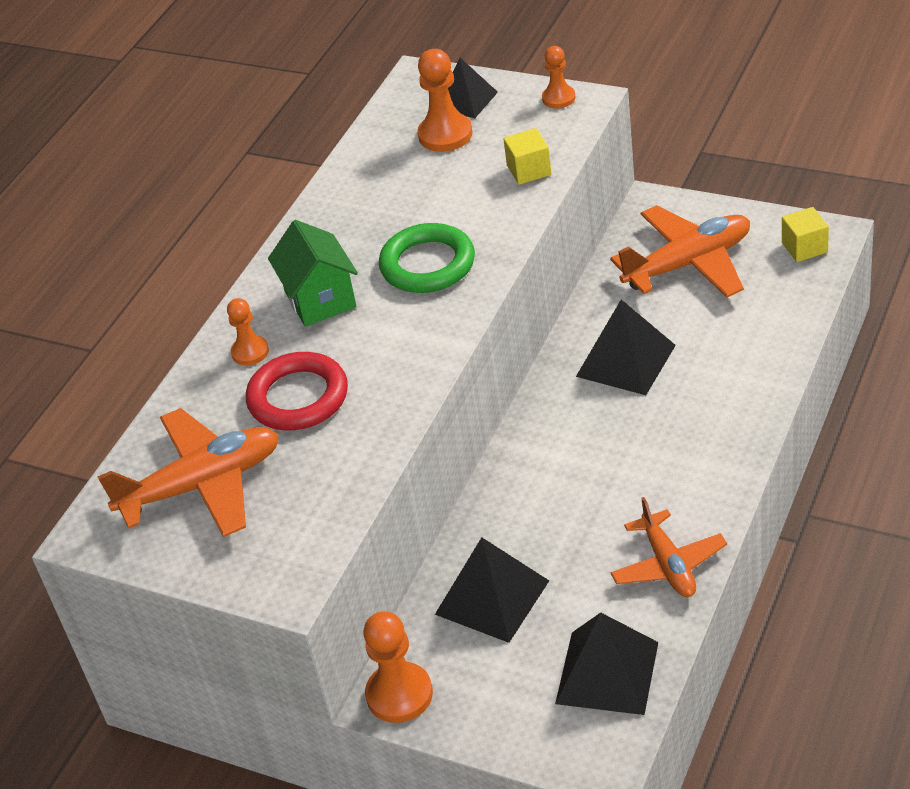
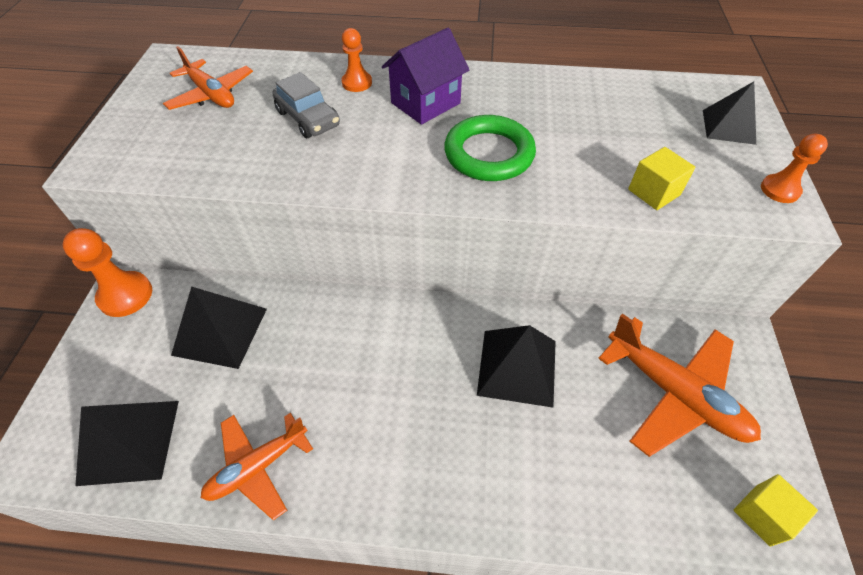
camera: 65 degrees right, 10 degrees up
(202, 485) = (211, 95): orange plane -> orange plane, size x0.65
(298, 397) = (308, 118): red ring -> grey car
(320, 299) = (425, 103): green house -> purple house
(445, 135) = (670, 125): orange pawn -> none

